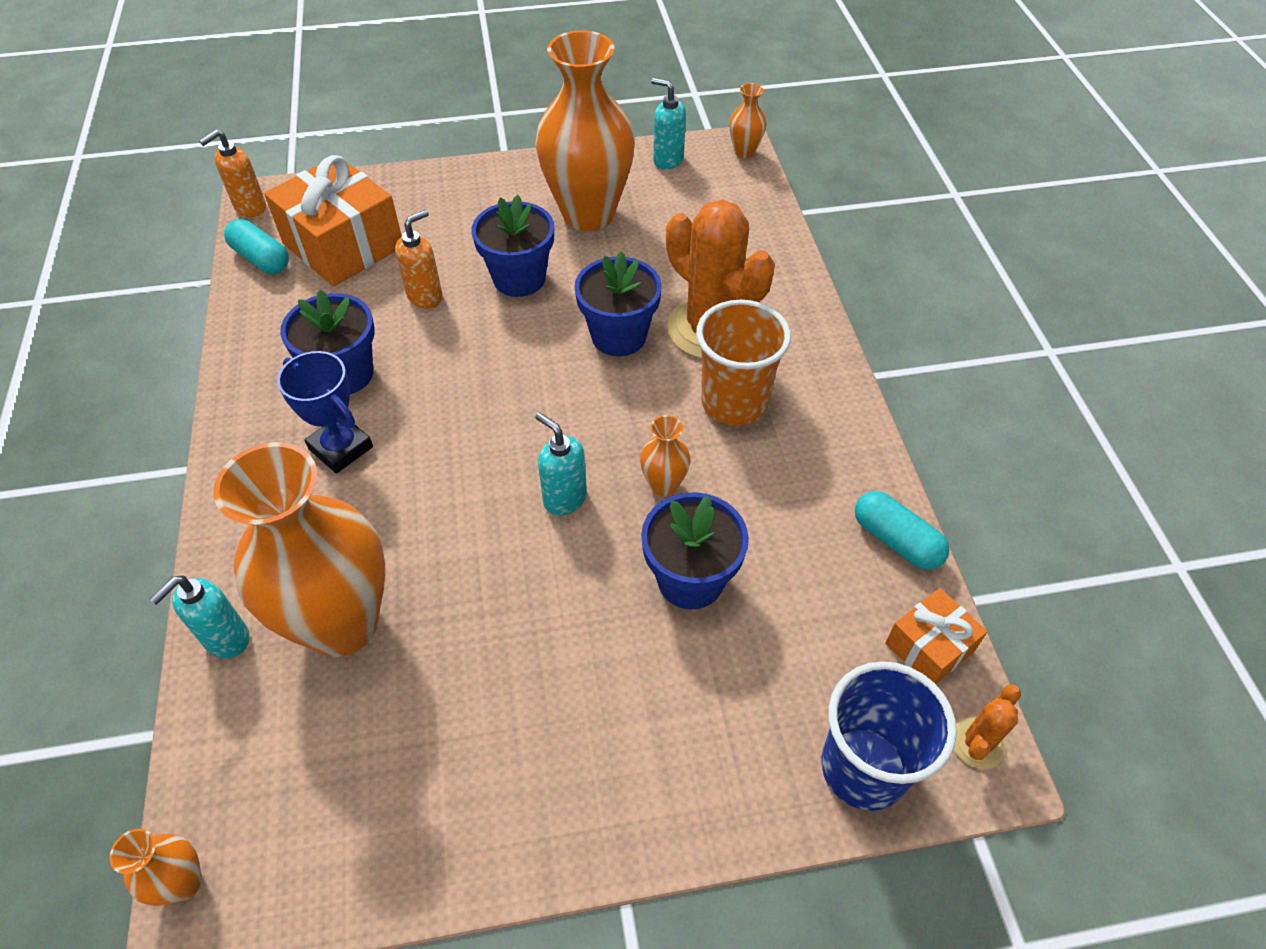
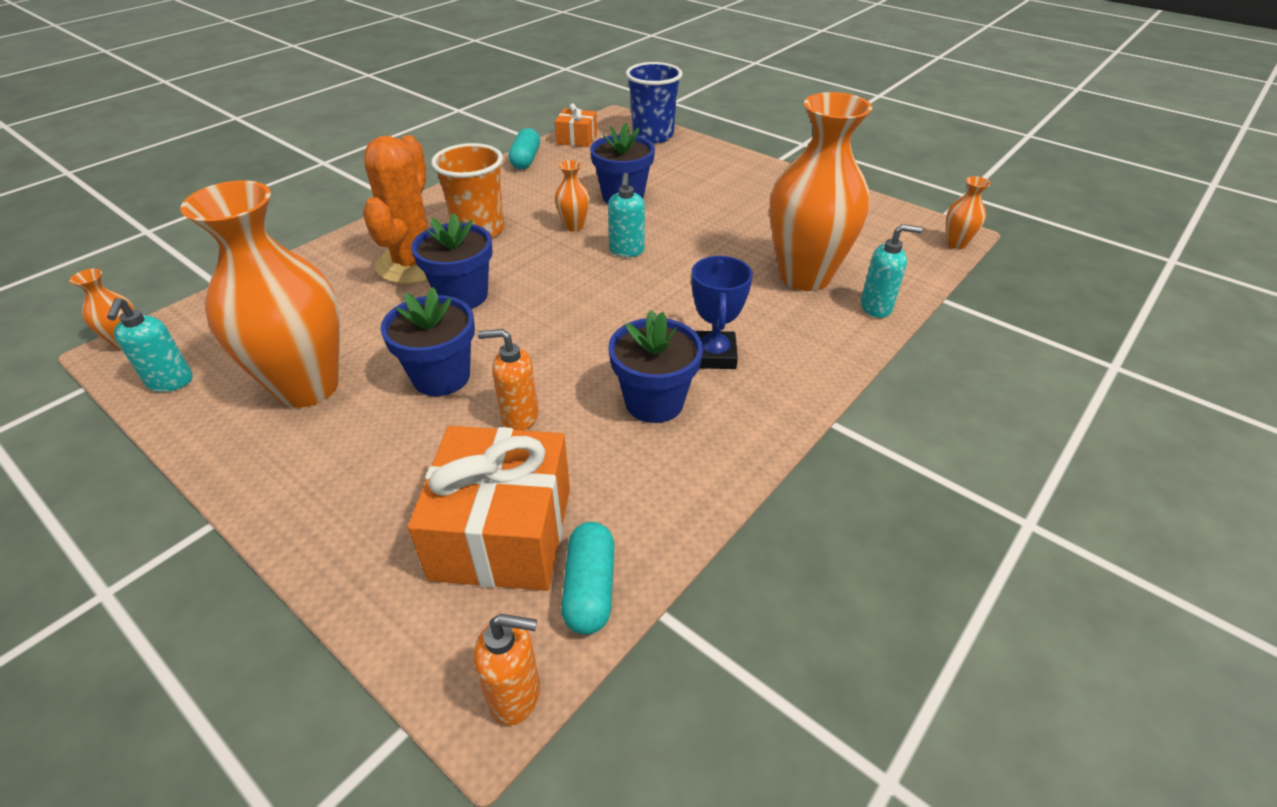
camera: 130 degrees left, 10 degrees down
(977, 743) = (608, 121): orange cactus -> none

